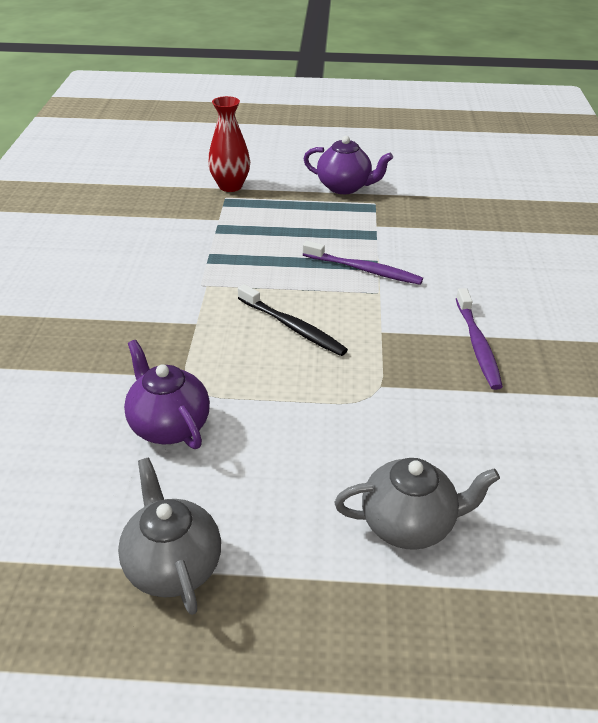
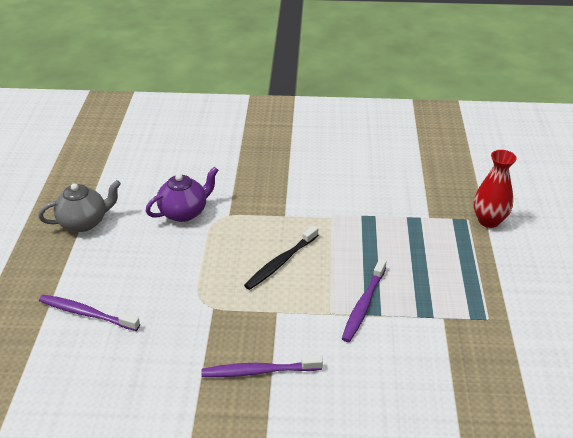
camera: 90 degrees right, 0 degrees up
(345, 187) = (514, 297): purple teapot -> none
(409, 524) = (87, 313): grey teapot -> purple toothbrush

